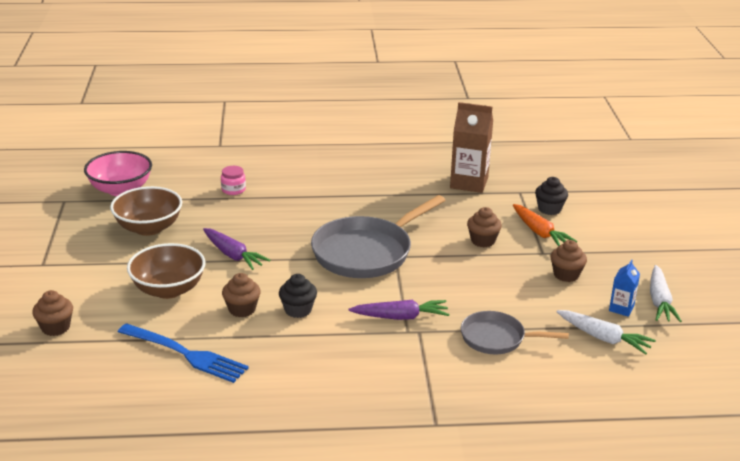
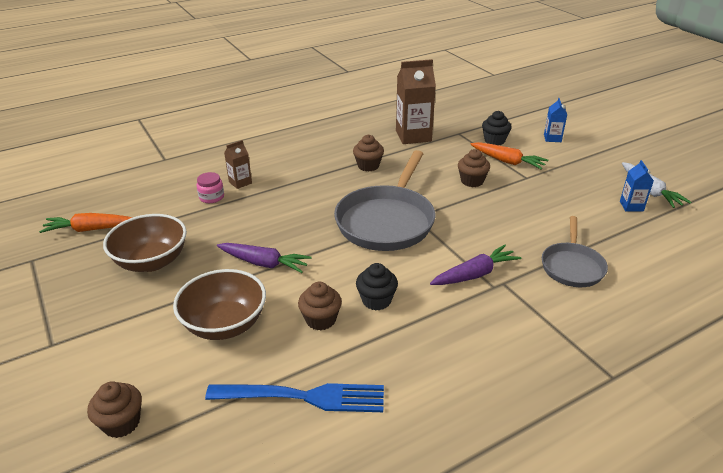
camera: 25 degrees left, 5 degrees up
(120, 189) = (91, 229): pink bowl -> orange carrot
(267, 183) = (240, 182): none -> brown carton
(497, 338) = (572, 266): grey pan -> grey pan turned 60 degrees counterclockwise
(566, 275) = (563, 190): brown cupcake -> brown cupcake (368, 166)
(603, 338) = (647, 236): white carrot -> none
(616, 223) = (552, 138): none -> blue carton

